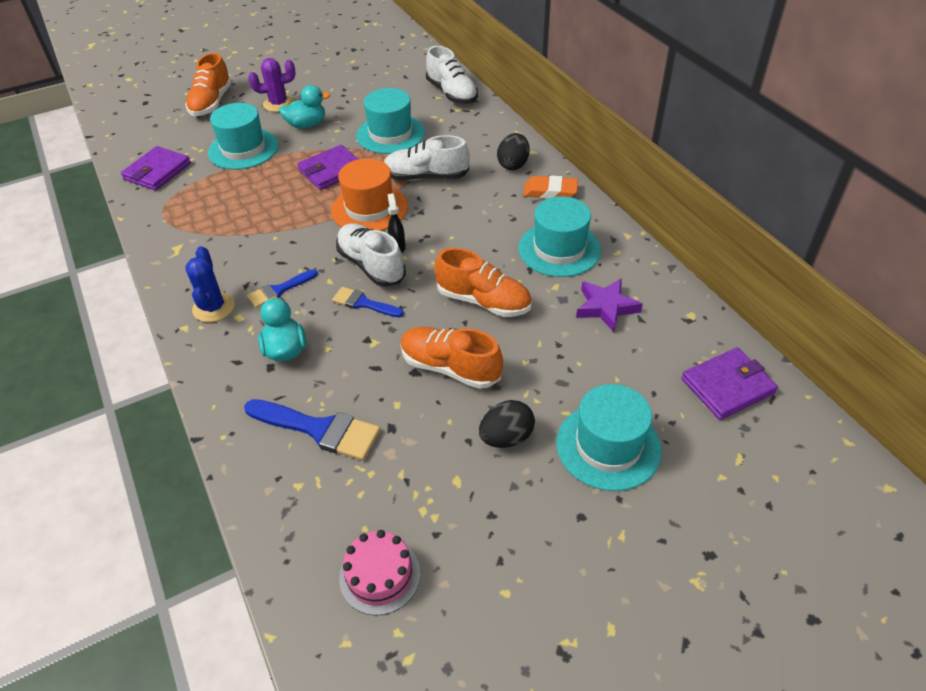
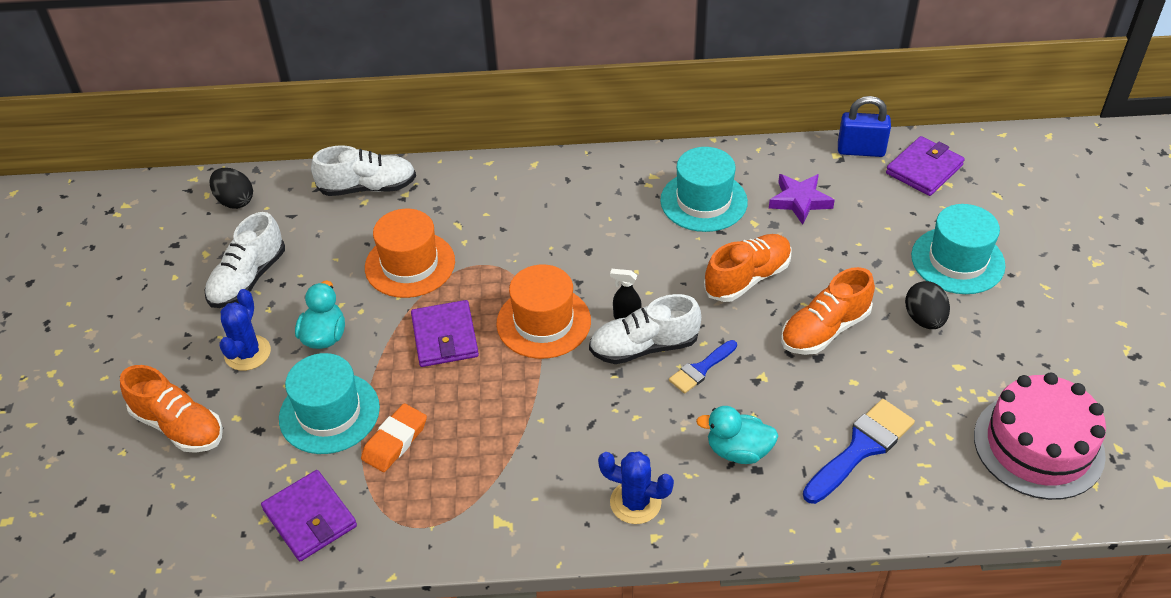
camera: 65 degrees left, 0 degrees up
(278, 104) = (247, 353): purple cactus -> blue cactus
(279, 290) = (639, 436): blue brush -> none
(379, 575) = (1038, 445): pink cake -> pink cake, size x1.76
(390, 134) = (410, 264): turquoise hat -> orange hat
(426, 177) = (518, 259): white shoe -> white shoe (248, 279)
(513, 164) = (546, 185): black egg -> black egg (235, 201)
(550, 191) = (611, 175): orange eraser -> orange eraser (395, 441)
(713, 331) = (861, 150): none -> blue padlock
(727, 386) = (924, 169): purple wallet -> purple wallet turned 45 degrees clockwise

